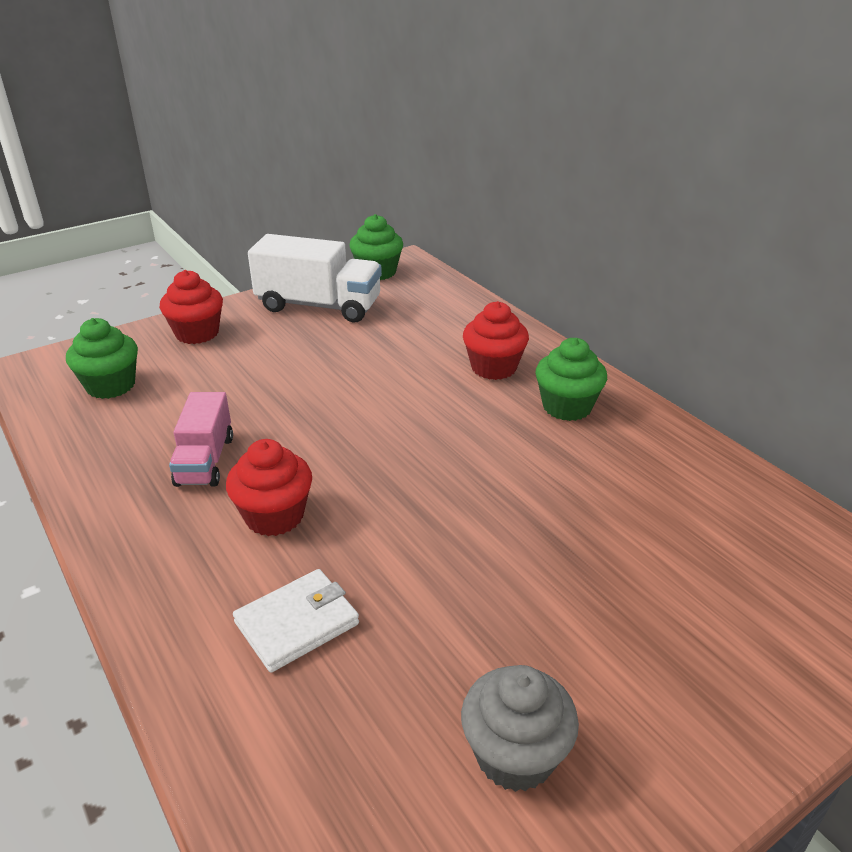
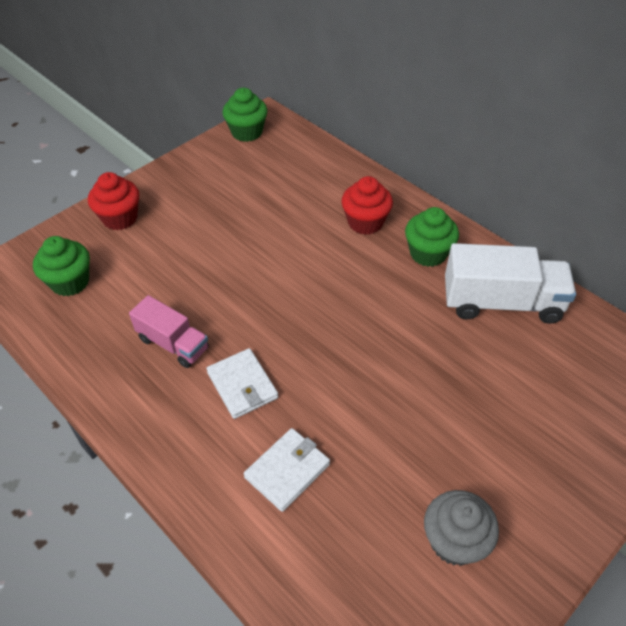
camera: 10 degrees left, 15 degrees up
(205, 460) = (173, 344): pink truck -> pink truck turned 45 degrees counterclockwise
(274, 516) = (242, 385): red cupcake -> white wallet
(319, 306) = (210, 176): white truck -> white truck (501, 303)

